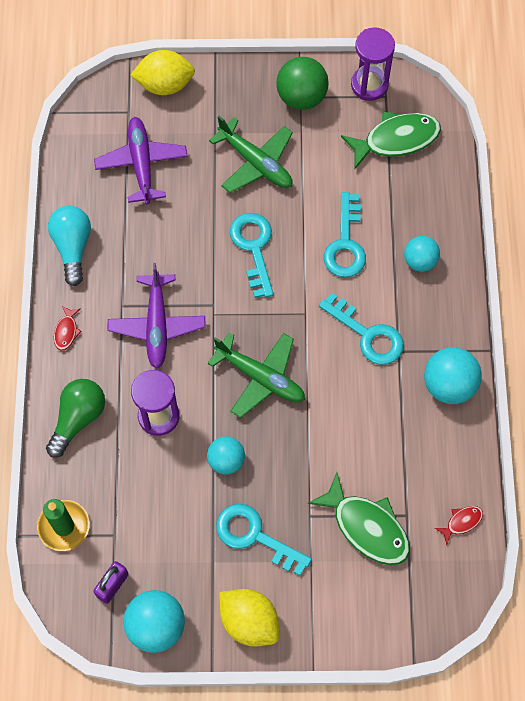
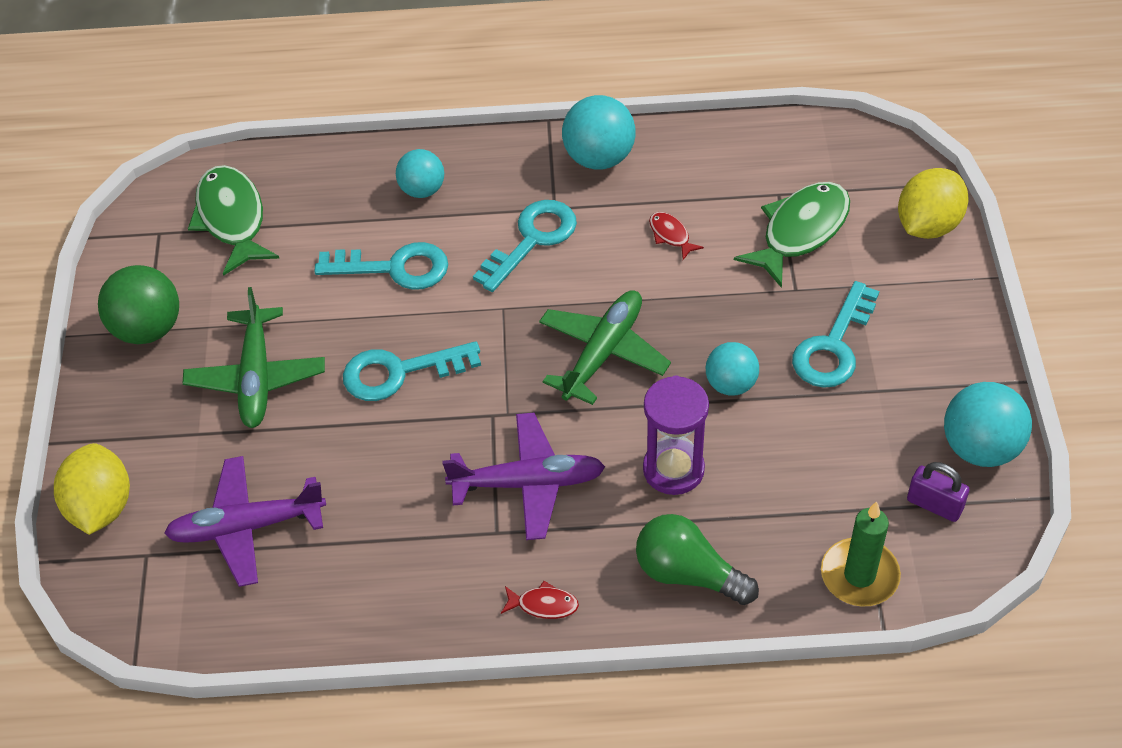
camera: 90 degrees left, 15 degrees down
(73, 247) = (394, 611): turquoise light bulb -> none
(249, 621) = (950, 345): yellow lemon -> yellow lemon (928, 225)
(256, 163) = (256, 377): green plane -> green plane turned 135 degrees clockwise
(369, 85) = (137, 251): purple hourglass -> none
(461, 522) = (779, 143): red fish -> red fish (671, 235)

